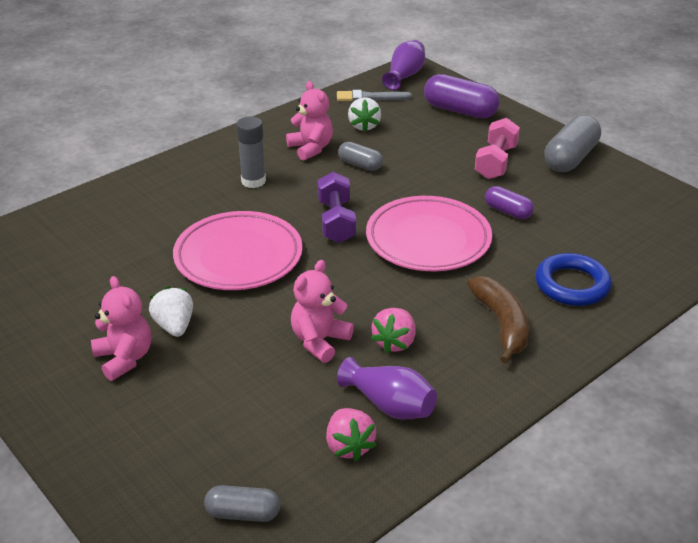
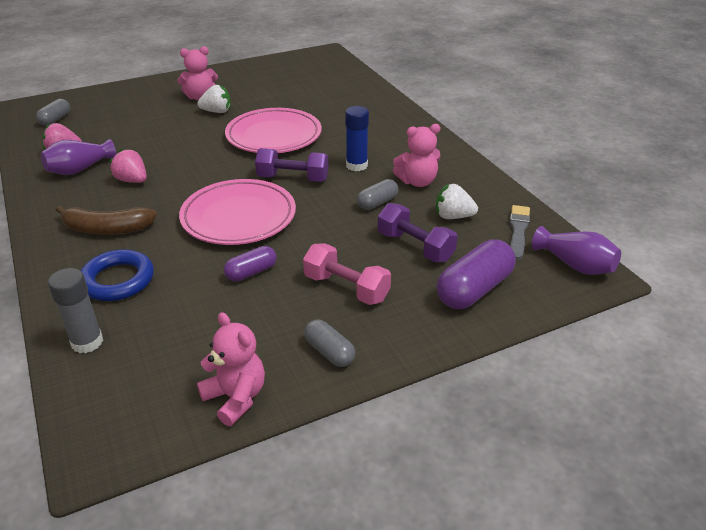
camera: 105 degrees right, 0 degrees up
(253, 181) = (373, 150): grey glue stick -> grey glue stick (87, 342)
(292, 186) = (356, 165): none -> blue glue stick
(319, 341) = (160, 154): pink teddy bear -> pink teddy bear (236, 398)
(420, 139) = (415, 247): none -> purple dumbbell
(570, 158) = (329, 352): grey capsule -> grey capsule, size x0.57

